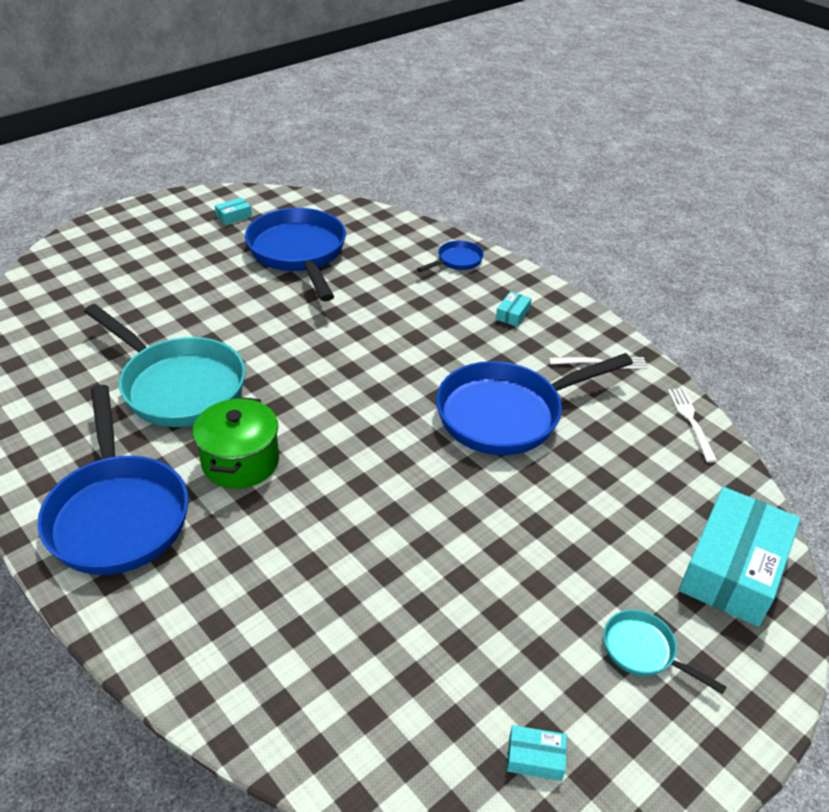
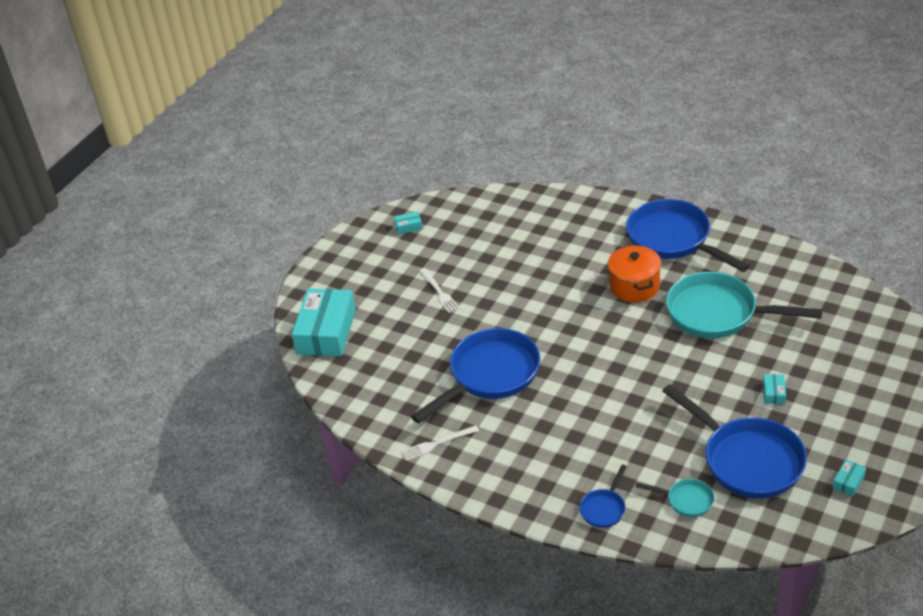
camera: 165 degrees right, 0 degrees up
(240, 461) = (634, 286): green pot -> orange pot
(512, 314) = (525, 465): turquoise box -> turquoise box (774, 393)
(643, 651) = (369, 278): turquoise pan -> turquoise pan (686, 500)
(691, 421) = (361, 417): white fork -> white fork (439, 292)

